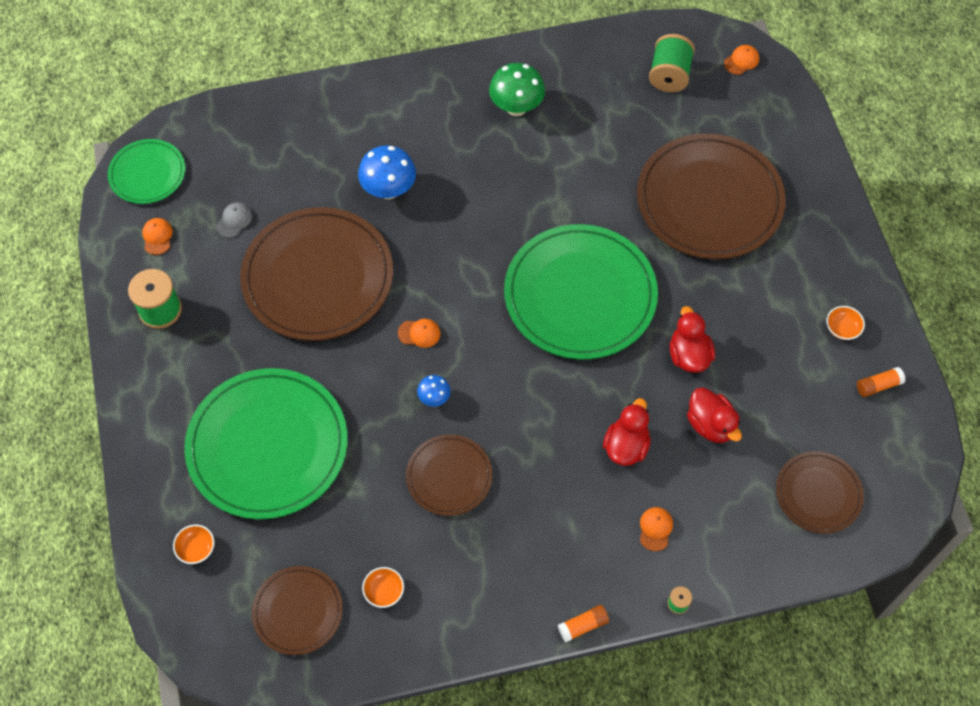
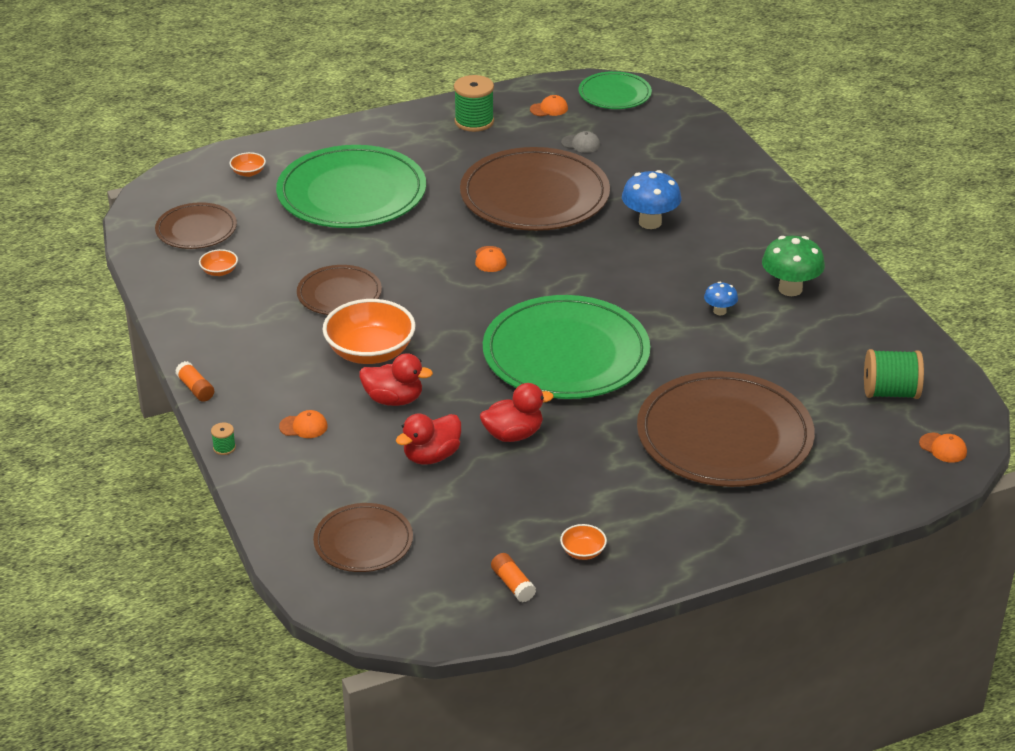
camera: 80 degrees right, 25 degrees down
(434, 398) = (421, 276): blue mushroom -> blue mushroom (719, 311)
(550, 458) = (370, 352): none -> orange bowl

